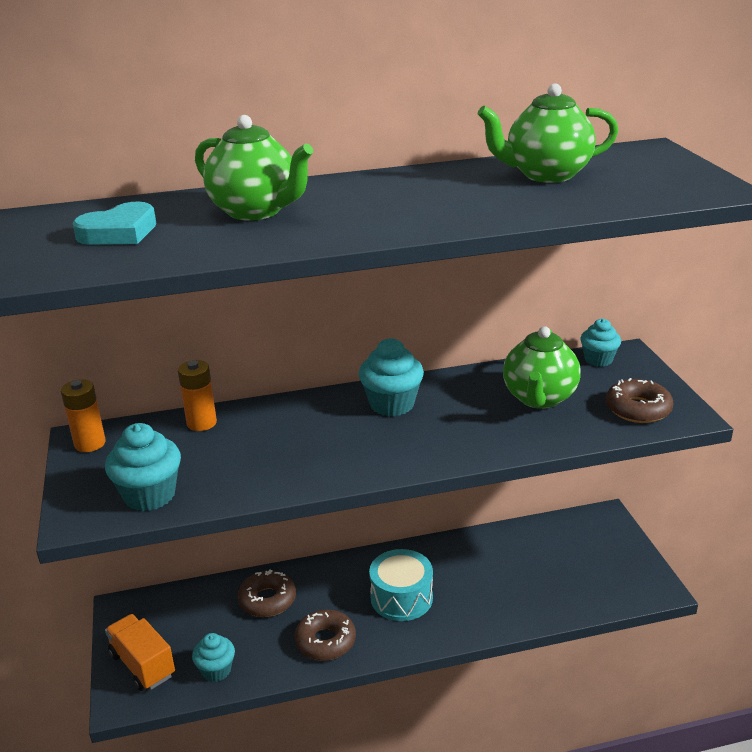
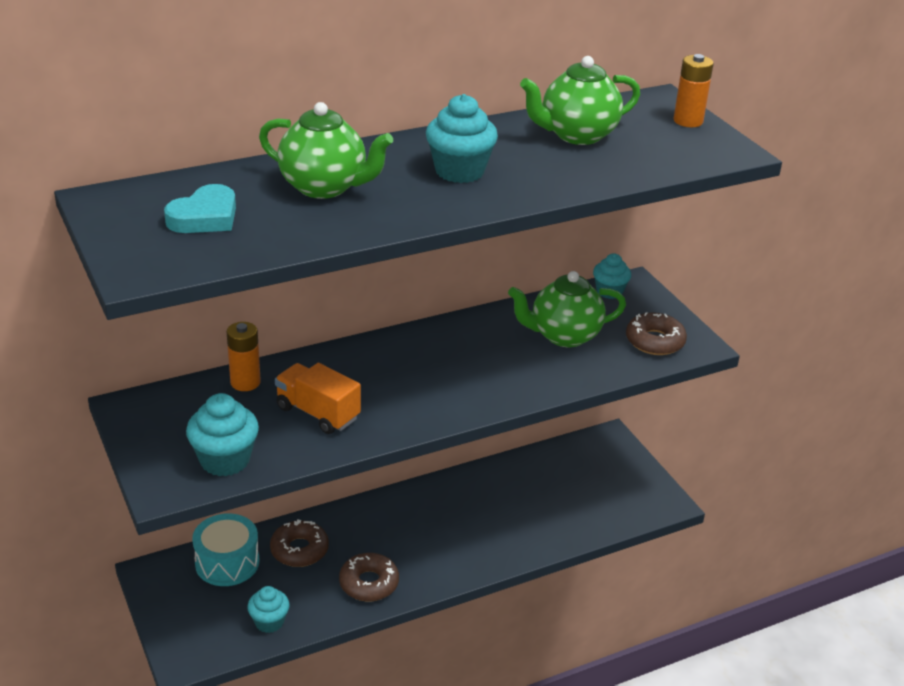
camera: 15 degrees left, 5 degrees up
(90, 443) = (139, 412): orange battery -> orange battery (688, 121)
(142, 665) = (192, 625): orange truck -> orange truck (317, 413)
(392, 404) = (427, 350): turquoise cupcake -> turquoise cupcake (459, 171)
(401, 598) = (431, 534): turquoise drum -> turquoise drum (227, 562)
(539, 398) = (564, 336): green teapot -> green teapot turned 75 degrees clockwise

